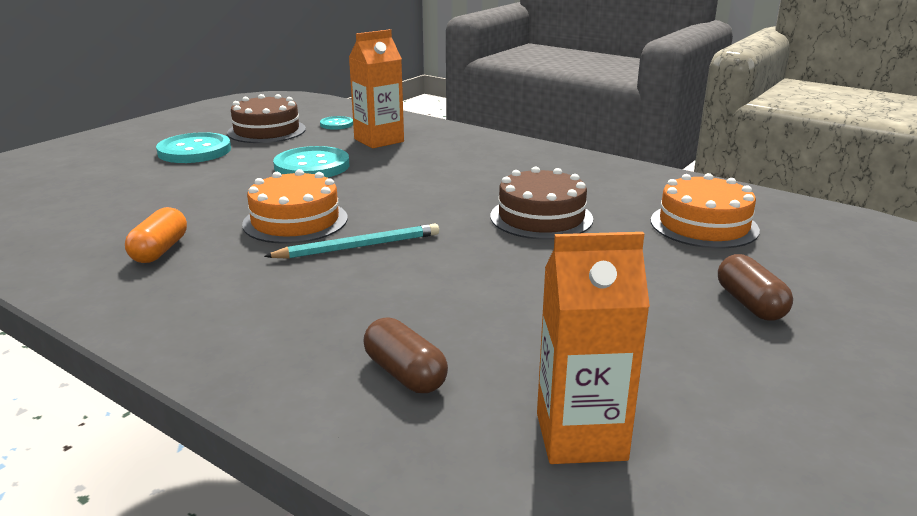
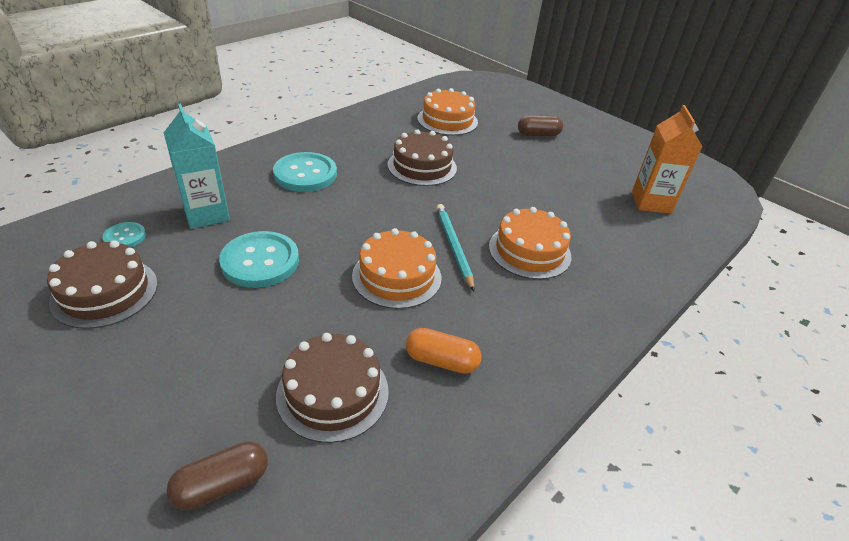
camera: 85 degrees left, 15 degrees up
(135, 210) = (333, 393): none -> brown cake
(194, 151) = (144, 356): turquoise button -> turquoise button (305, 174)
(362, 297) = (529, 251): none -> orange cake
(379, 140) = (206, 214): orange carton -> turquoise carton
(405, 374) = (613, 243): brown capsule -> brown capsule (222, 485)

